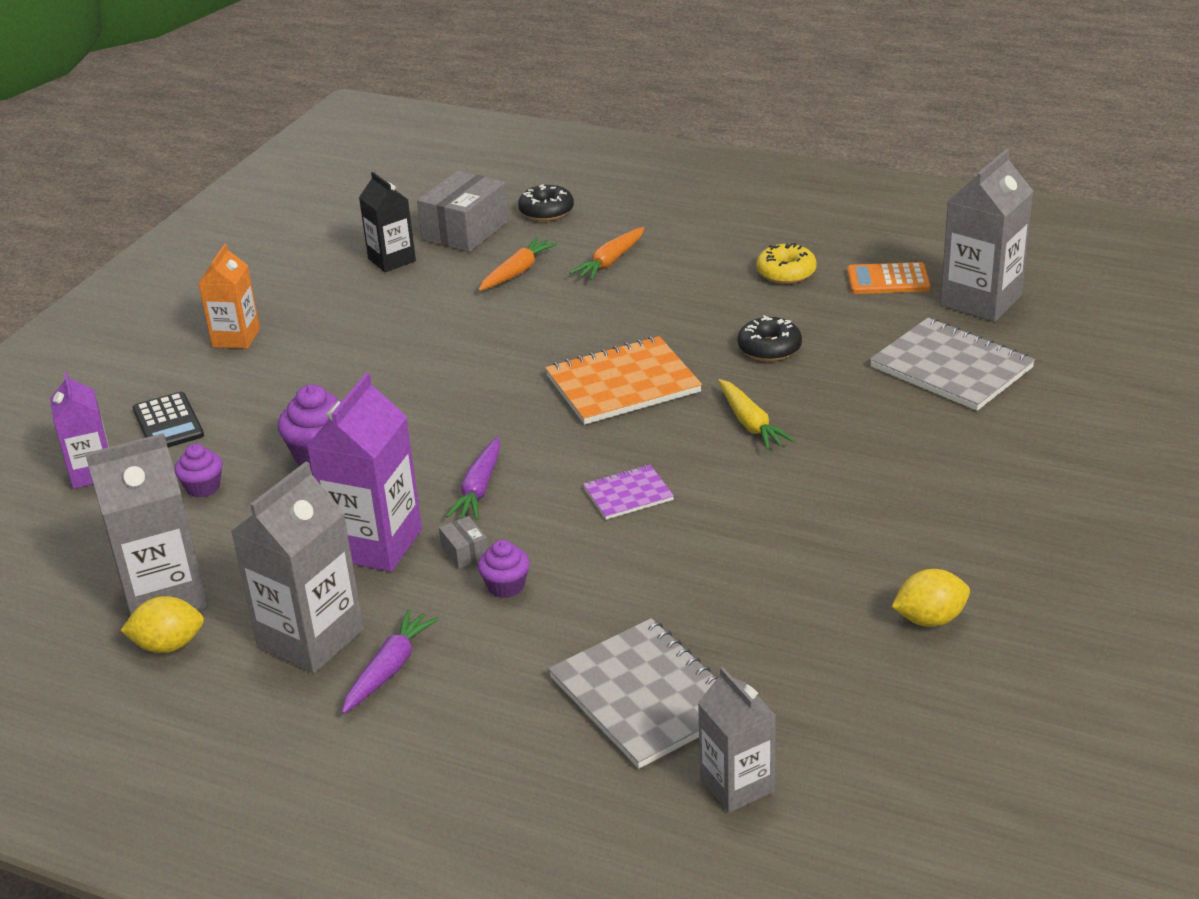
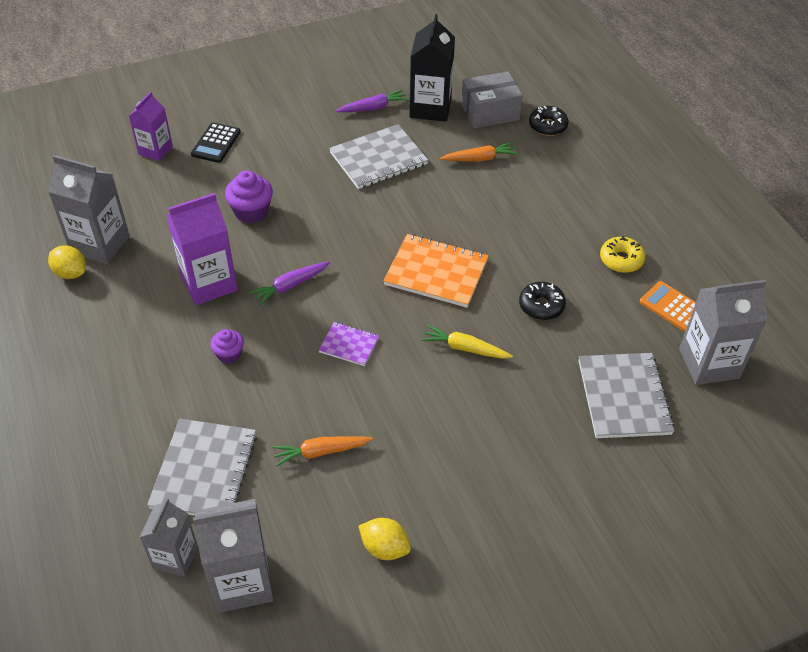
camera: 40 degrees right, 15 degrees up
(203, 487) = (184, 193): purple cupcake -> none
(236, 338) = (302, 110): orange carton -> none
(311, 638) = (122, 315): grey carton -> grey carton (242, 581)
(389, 669) = (129, 360): purple carrot -> purple carrot (373, 108)
(392, 260) = (430, 108): black carton -> black carton, size x1.58
(402, 330) = (378, 159): none -> grey notebook
(464, 552) = (237, 319): grey box -> none
(610, 261) = (536, 184): orange carrot -> orange carrot (321, 452)
(750, 423) = (465, 348): yellow carrot -> yellow carrot turned 90 degrees clockwise

